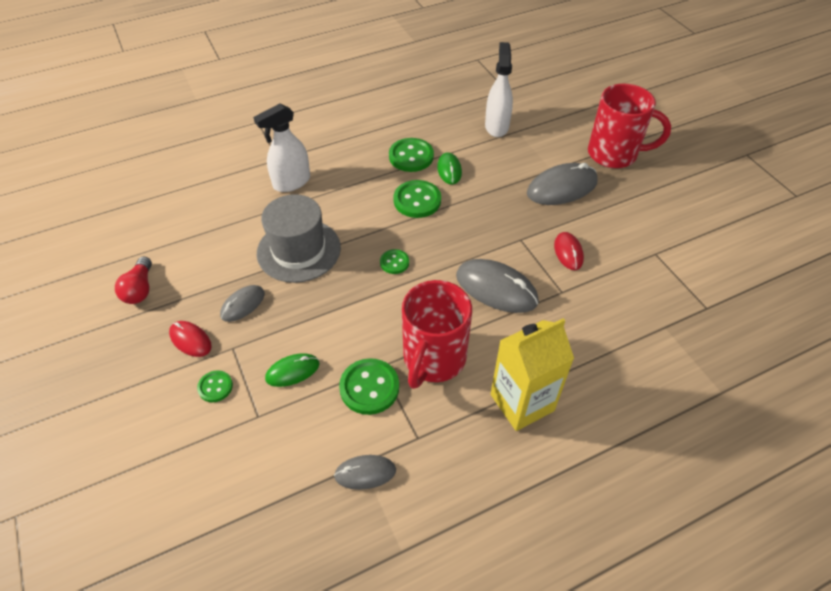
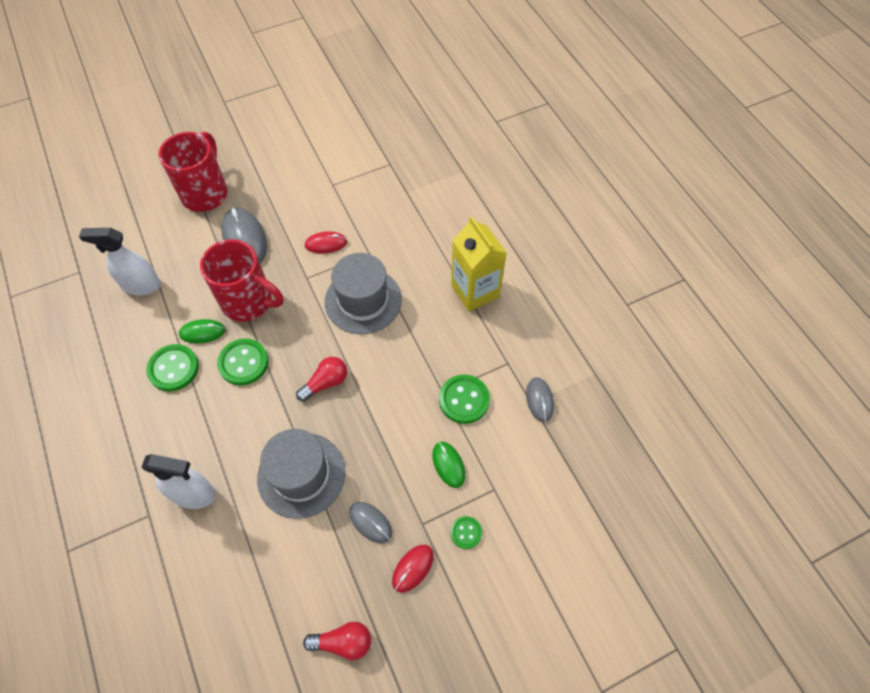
camera: 90 degrees left, 10 degrees up
(291, 182) = (194, 494): white spray bottle -> white spray bottle turned 45 degrees counterclockwise
(394, 262) = (326, 383): green button -> red light bulb
(433, 359) = (436, 351): red mug -> red mug (249, 301)
(496, 288) = (363, 300): grey mouse -> grey hat

